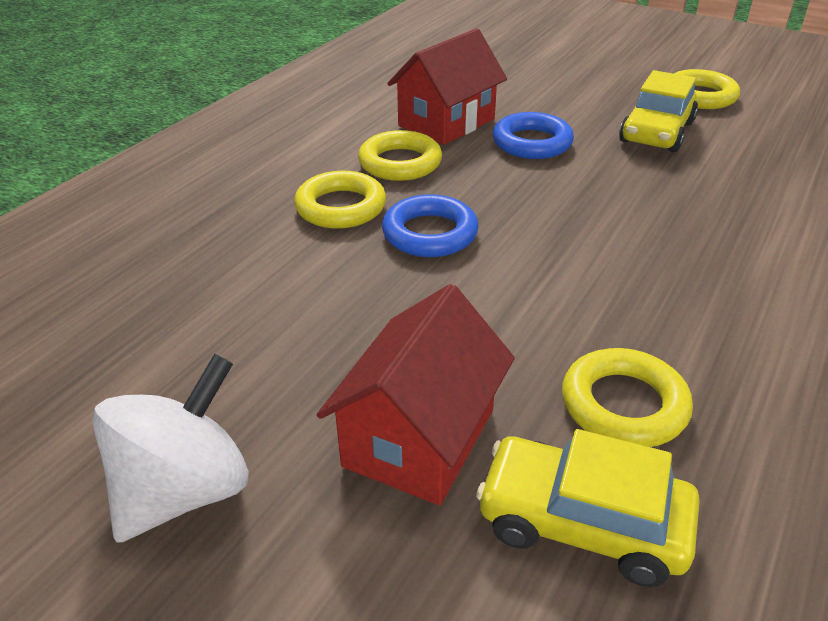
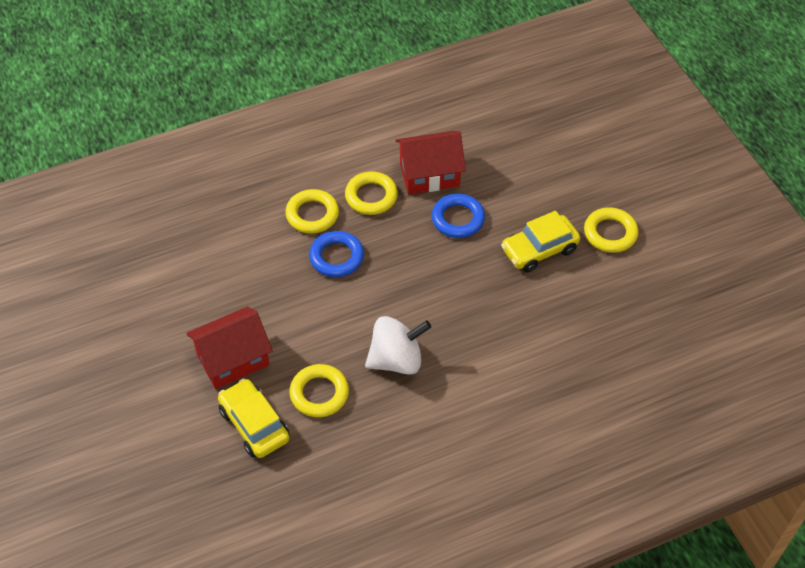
camera: 35 degrees right, 15 degrees up
(185, 491) = (141, 331): white spinning top -> white spinning top (396, 360)

